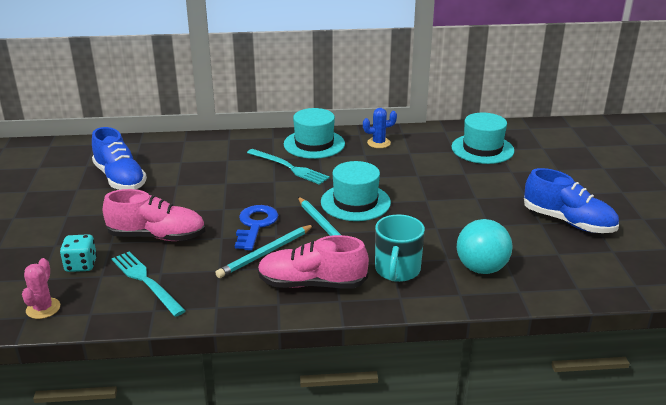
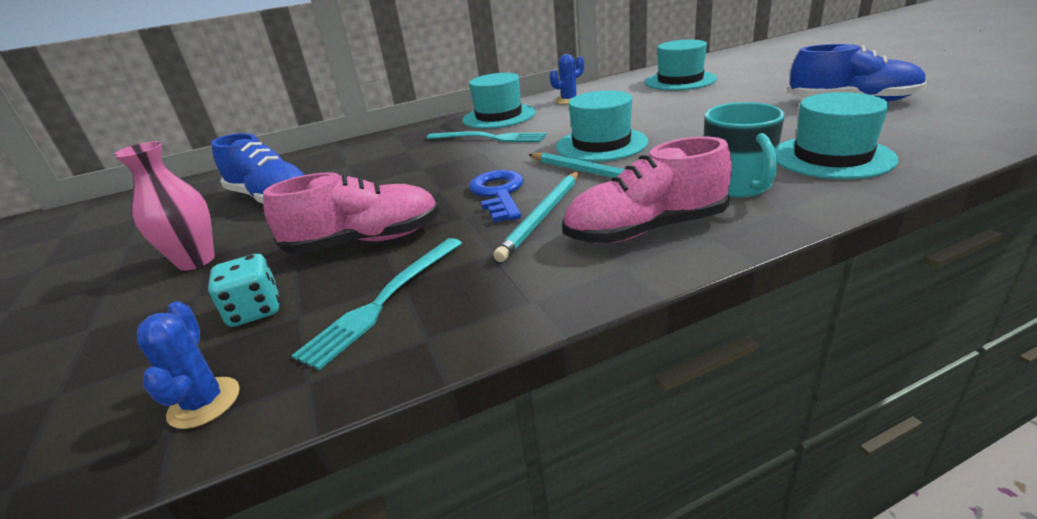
camera: 15 degrees left, 0 degrees up
(43, 308) = (204, 403): pink cactus -> blue cactus
(61, 218) = (196, 261): none -> pink vase
(146, 281) = (384, 301): turquoise fork -> turquoise fork turned 90 degrees counterclockwise
(481, 268) = (831, 157): turquoise ball -> turquoise hat

